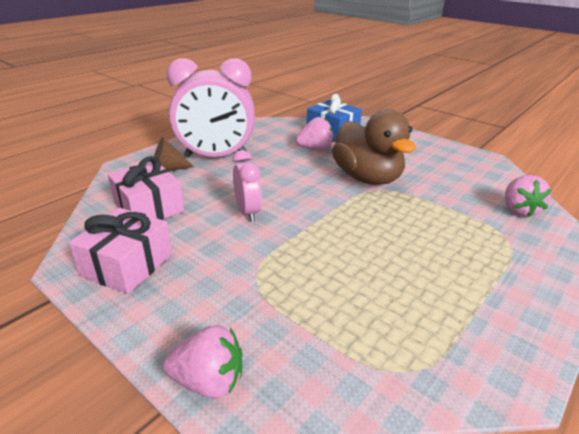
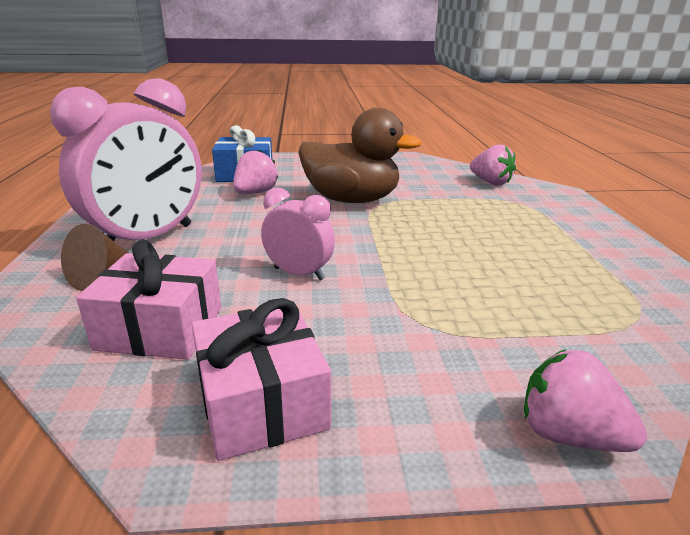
camera: 45 degrees left, 5 degrees down
(209, 381) = (568, 435): pink strawberry -> pink strawberry turned 105 degrees counterclockwise

